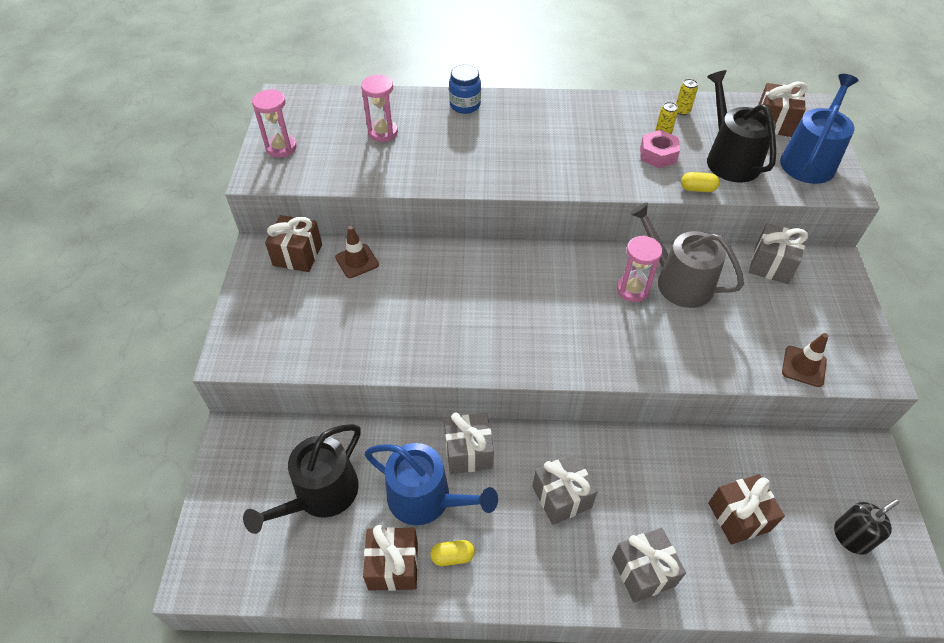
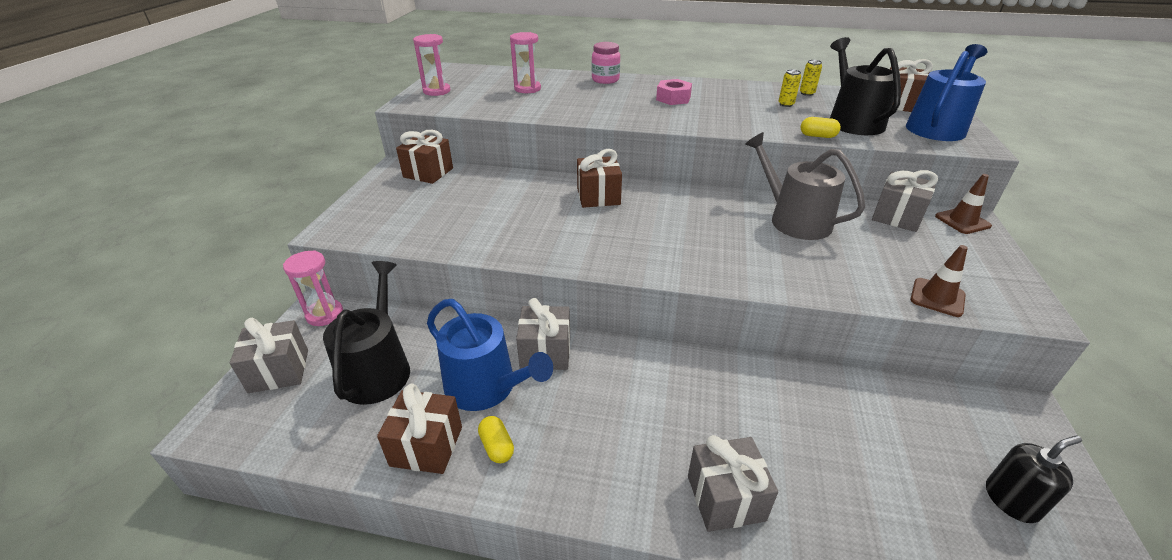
camera: 10 degrees right, 15 degrees down
(321, 494) = (378, 369): black watering can -> black watering can turned 135 degrees clockwise
(357, 261) = (479, 180): brown traffic cone -> brown traffic cone (962, 221)
(452, 556) = (497, 447): yellow capsule -> yellow capsule turned 60 degrees clockwise
(465, 105) = (605, 80): blue jar -> pink jar
(561, 497) = (639, 406): grey gift -> grey gift (279, 371)
(632, 290) = (744, 221): pink hourglass -> pink hourglass (325, 314)
(658, 155) = (779, 114): pink nut -> pink nut (673, 98)
(739, 516) = (855, 456): brown gift -> brown gift (598, 196)

